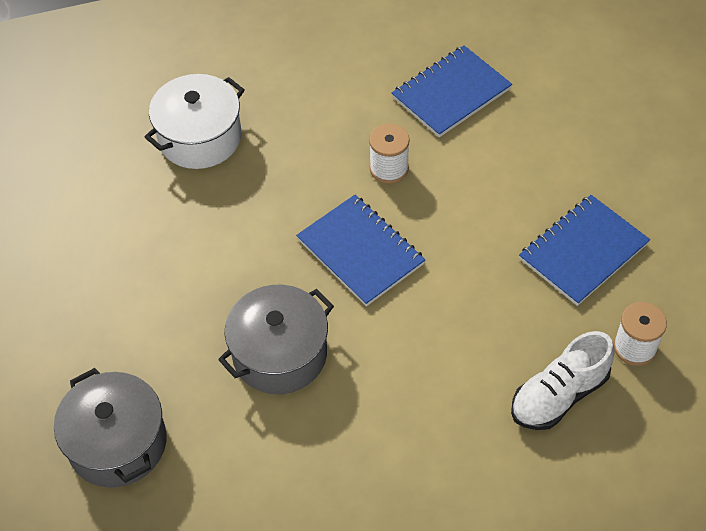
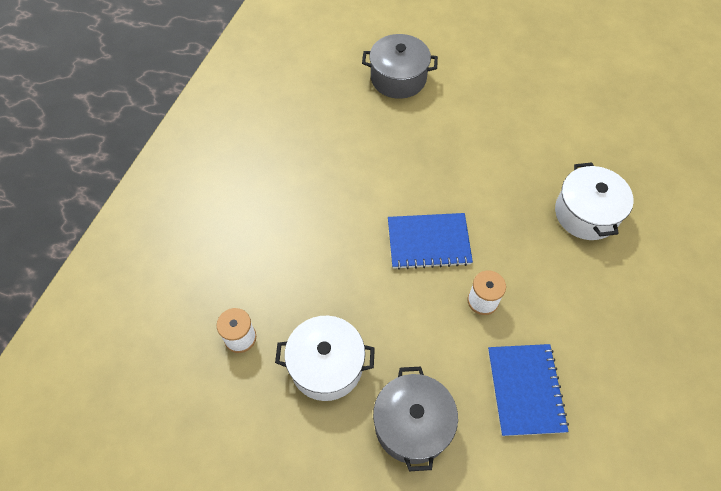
camera: 125 degrees right, 5 degrees up
(279, 354) = (392, 164): grey pot -> grey pot (412, 425)
(559, 395) = (251, 273): white shoe -> none
(583, 251) = (326, 366): blue notebook -> white pot

